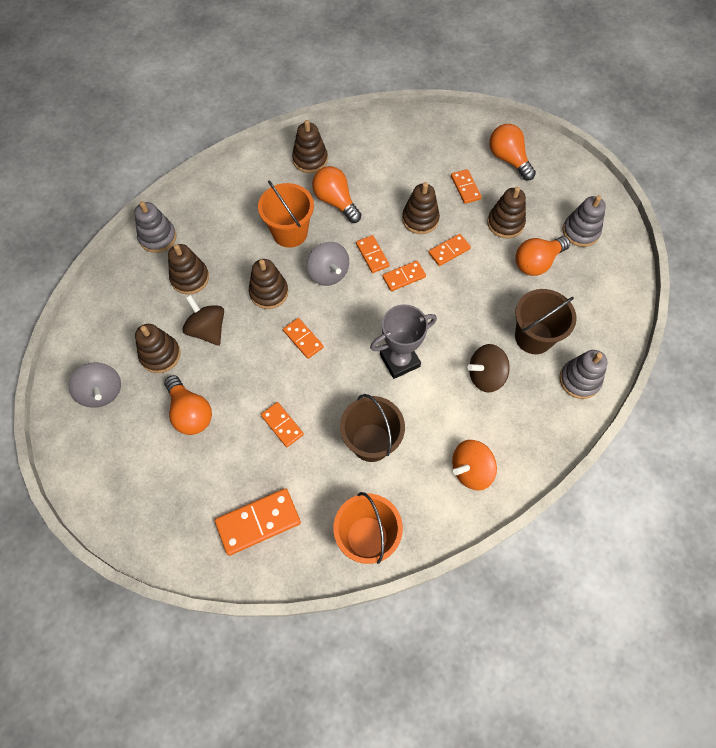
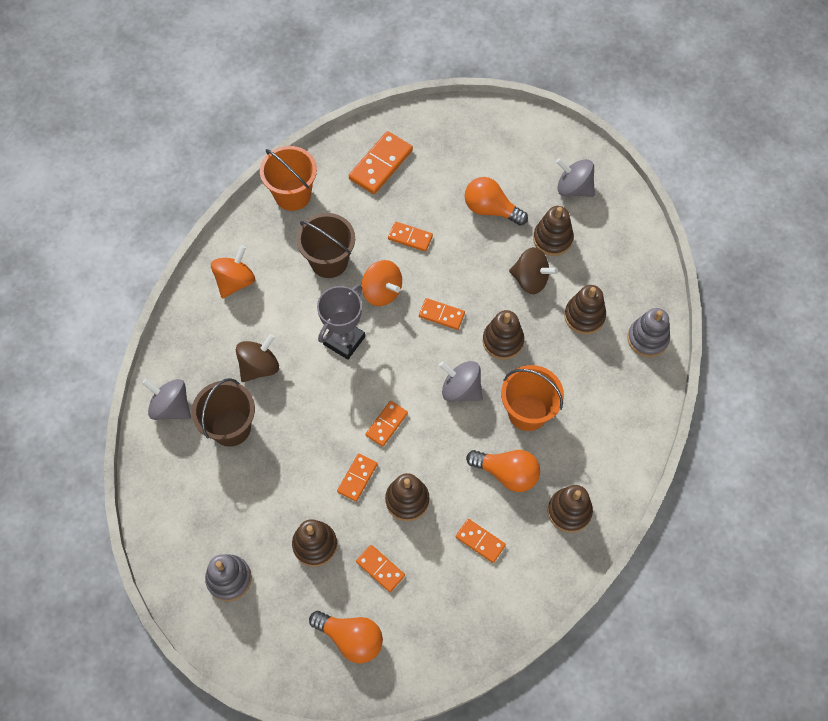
camera: 150 degrees right, 0 degrees up
(340, 387) = (382, 291): none -> orange spinning top
(372, 255) = (431, 431): orange domino -> orange domino (480, 541)
(537, 262) = (261, 513): orange light bulb -> none
(579, 380) = (171, 407): grey stacking toy -> grey spinning top

